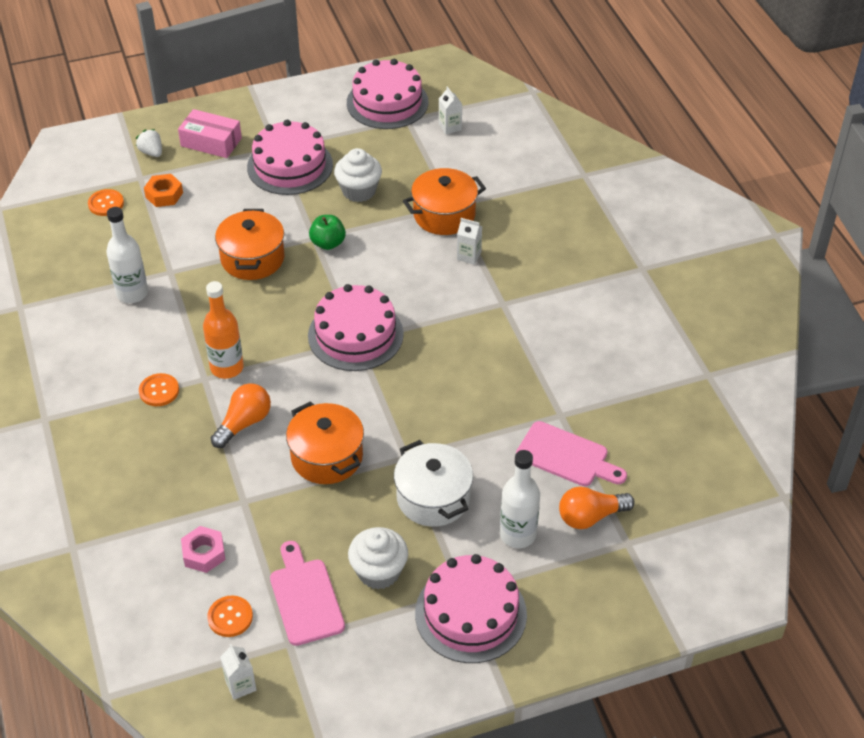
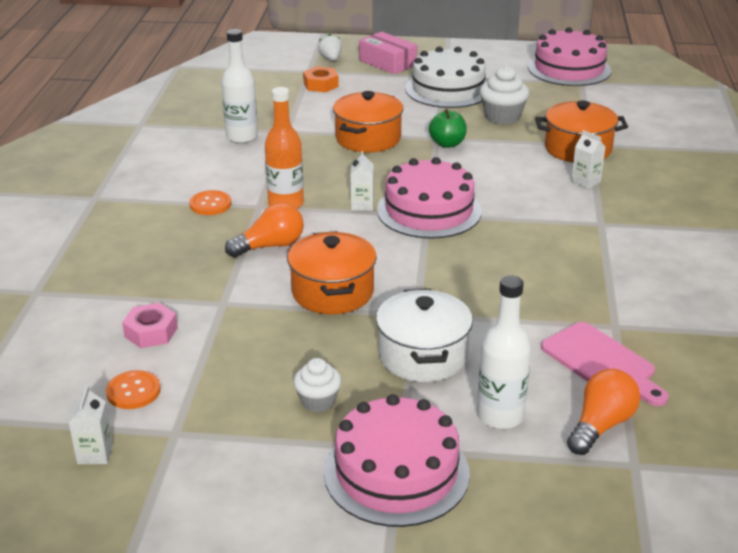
camera: 25 degrees right, 15 degrees down
(106, 204) = (266, 80): orange button -> none
(290, 166) = (448, 89): pink cake -> white cake
(305, 597) = (223, 399): pink cutting board -> none
(379, 572) = (318, 401): white cupcake -> white cupcake, size x0.65
(450, 127) = (621, 94): white carton -> white carton (362, 205)
(590, 516) = (601, 425): orange light bulb -> orange light bulb turned 120 degrees clockwise

